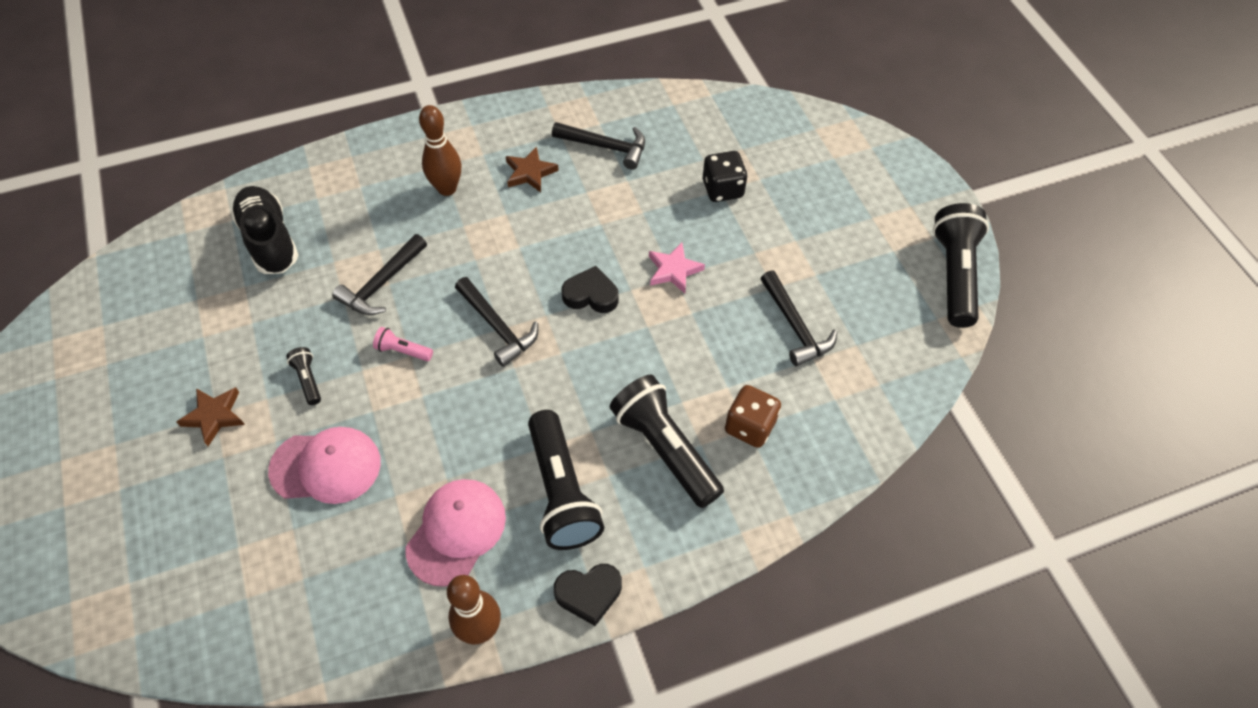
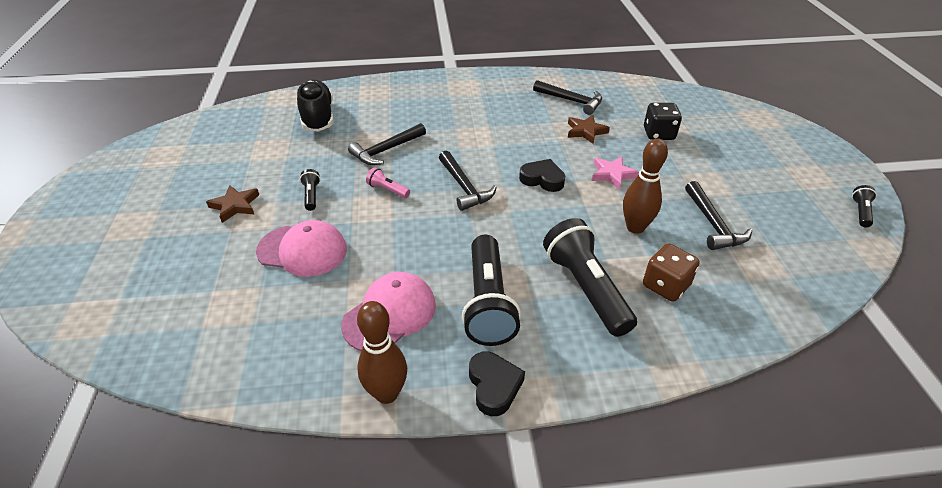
camera: 15 degrees right, 15 degrees down
(447, 188) = (450, 107): brown bowling pin -> brown bowling pin (635, 227)
(530, 172) = (512, 107): brown star -> brown star (586, 131)
(589, 594) = (494, 386): black heart -> black heart turned 105 degrees counterclockwise
(954, 275) = (860, 212): black flashlight -> black flashlight, size x0.44

